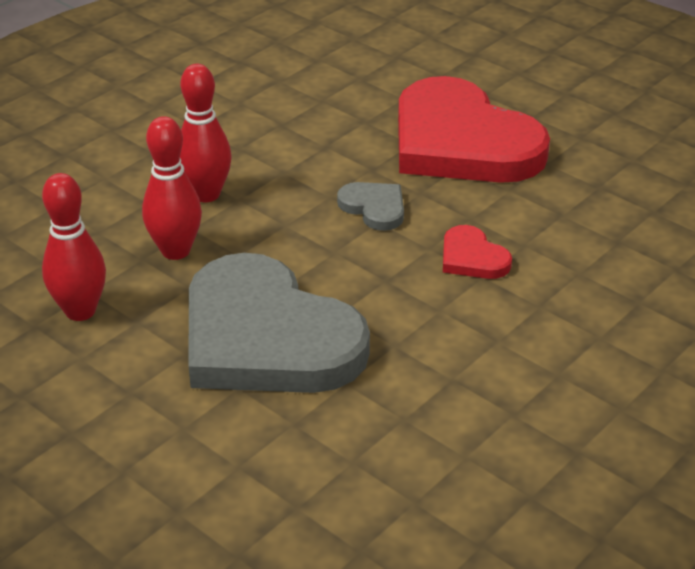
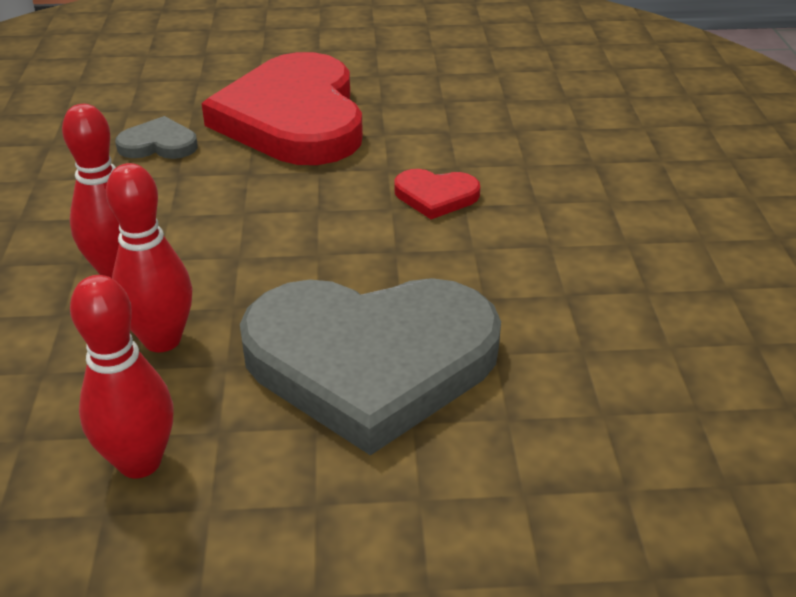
camera: 45 degrees left, 0 degrees up
(374, 208) = (298, 201): grey heart -> grey heart (158, 144)
(462, 142) = (294, 118): red heart -> red heart turned 75 degrees clockwise

